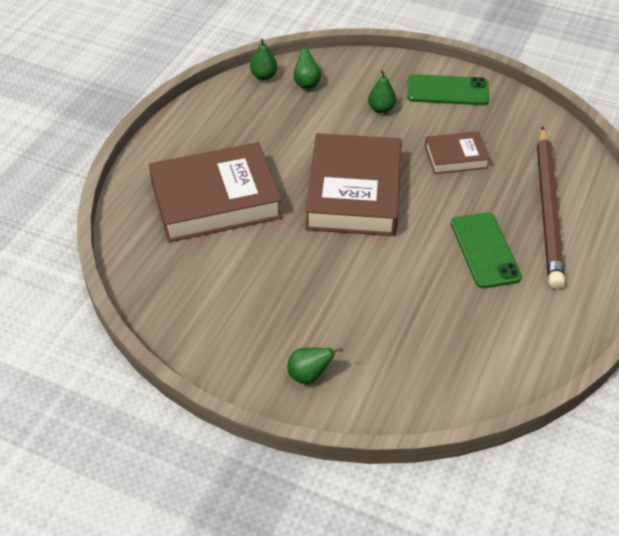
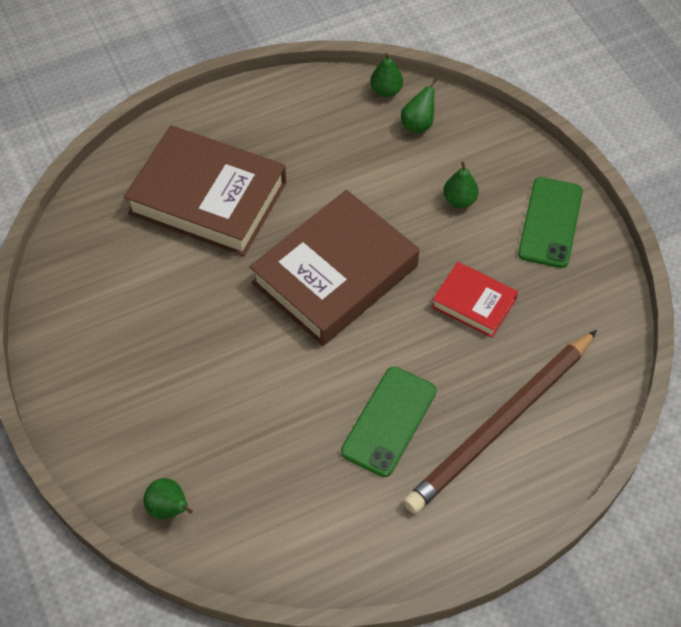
camera: 40 degrees right, 10 degrees up
(309, 375) = (109, 425): green pear -> green pear (169, 508)
(447, 90) = (550, 222): green phone -> green phone turned 60 degrees clockwise
(456, 157) = (473, 303): brown book -> red book

